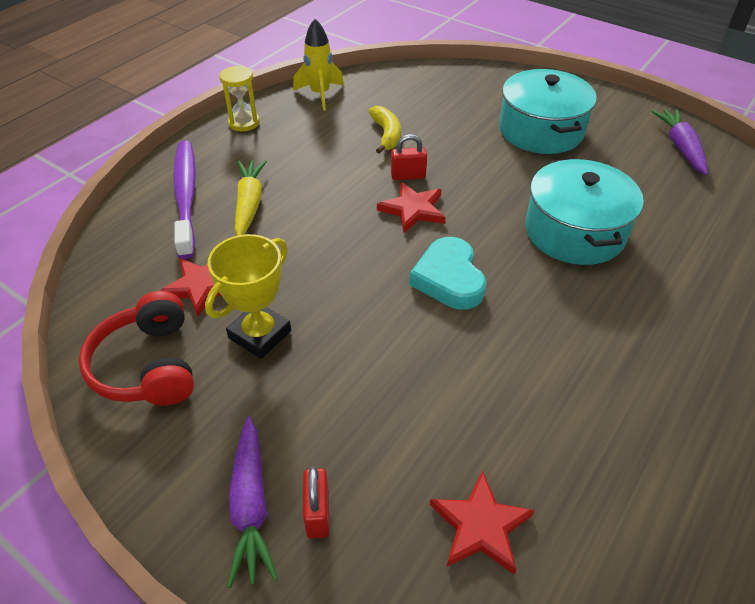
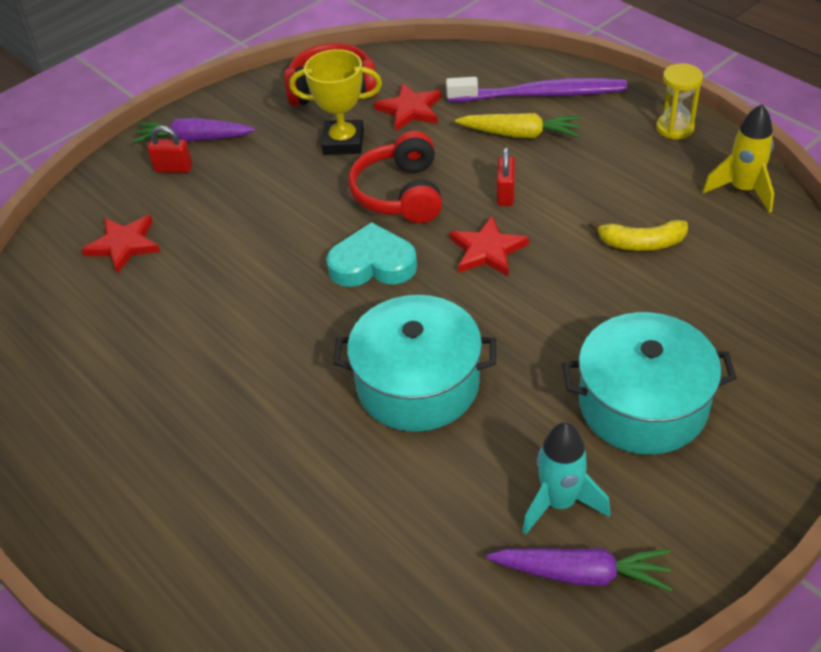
camera: 105 degrees right, 0 degrees up
(260, 334) = (343, 142): yellow trophy -> yellow trophy turned 45 degrees counterclockwise
(345, 274) = (400, 193): none -> red headphones
(408, 176) = (551, 253): red padlock -> red padlock (506, 194)
(637, 158) = (559, 502): none -> turquoise rocket

